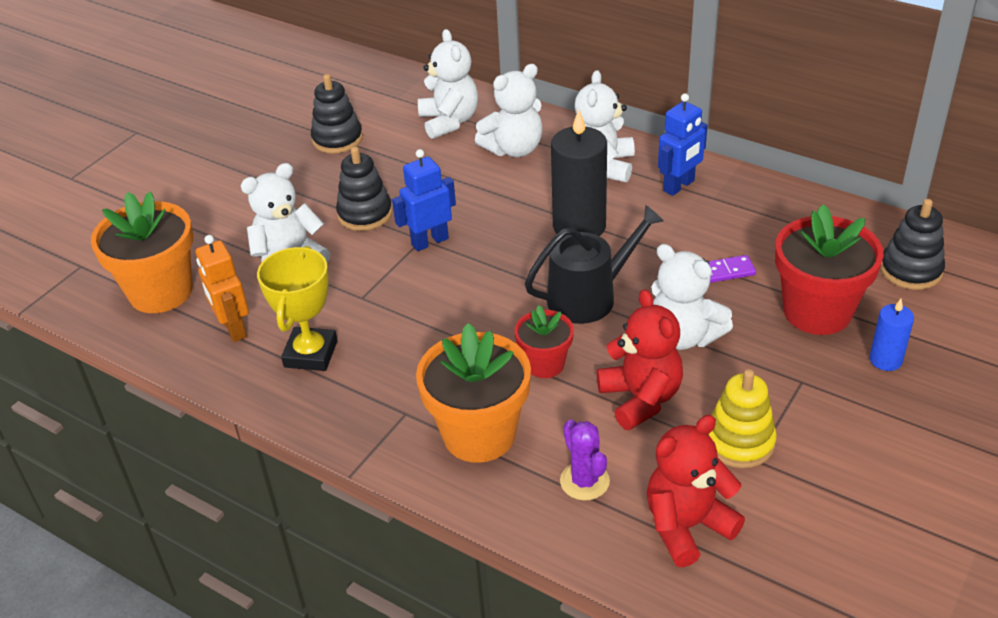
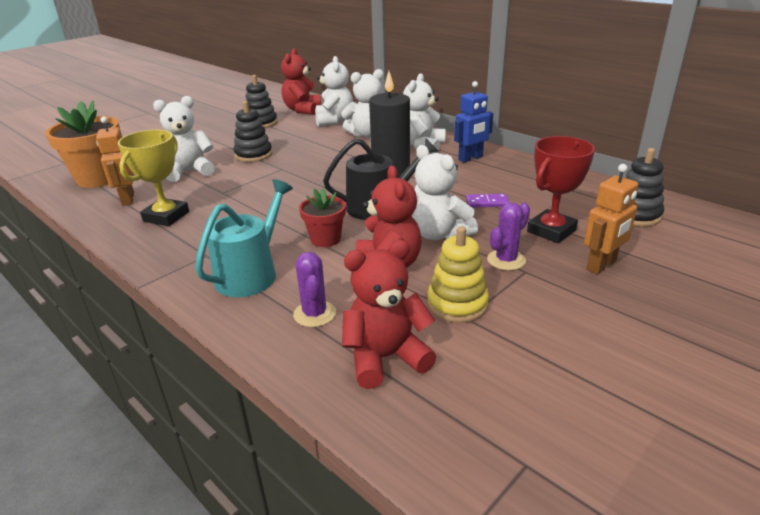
camera: 10 degrees right, 10 degrees down
(387, 99) = (302, 110): none -> red teddy bear
(429, 241) = (286, 170): blue robot -> none
(479, 434) = (251, 274): orange flower pot -> turquoise watering can
(776, 367) = (506, 260): none -> purple cactus
(817, 311) = (551, 231): red flower pot -> red trophy
(885, 360) = (601, 265): blue candle -> orange robot

